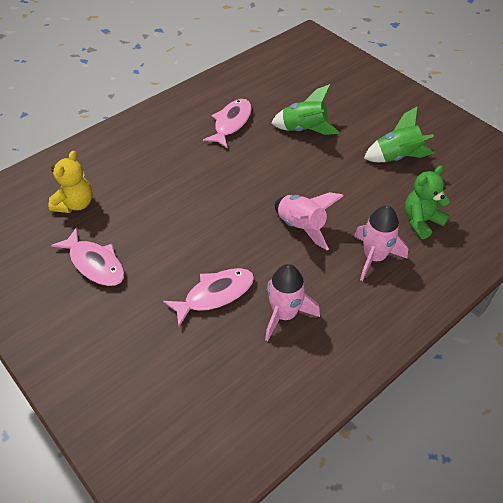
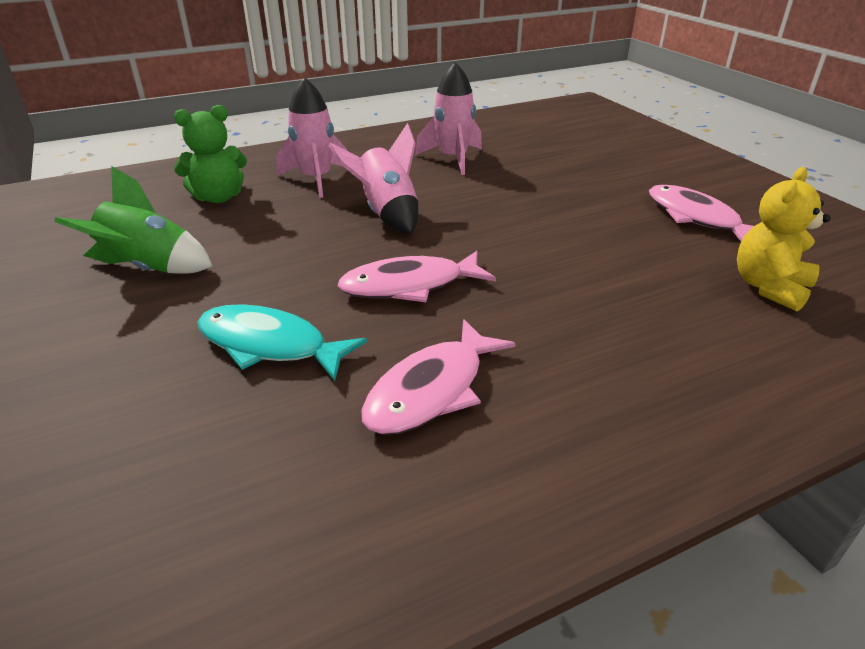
camera: 165 degrees left, 15 degrees down
(215, 295) = (528, 178): pink fish -> pink fish (409, 285)
(304, 129) = (270, 345): green rocket -> turquoise fish

